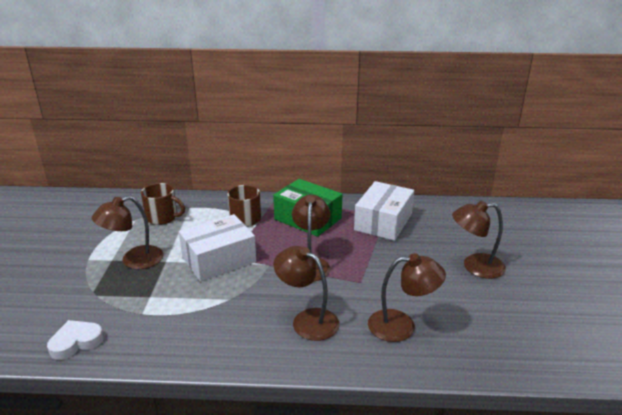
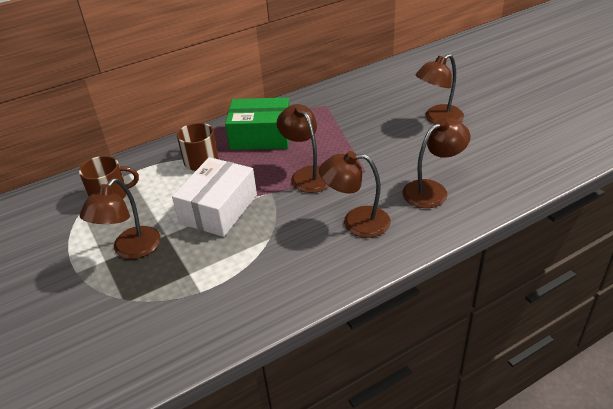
camera: 30 degrees left, 10 degrees up
(76, 342) = (164, 351): white heart -> none
(383, 222) = (330, 112): white box -> none

